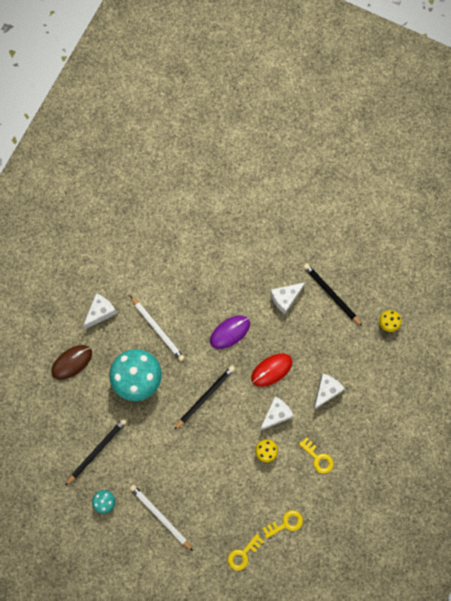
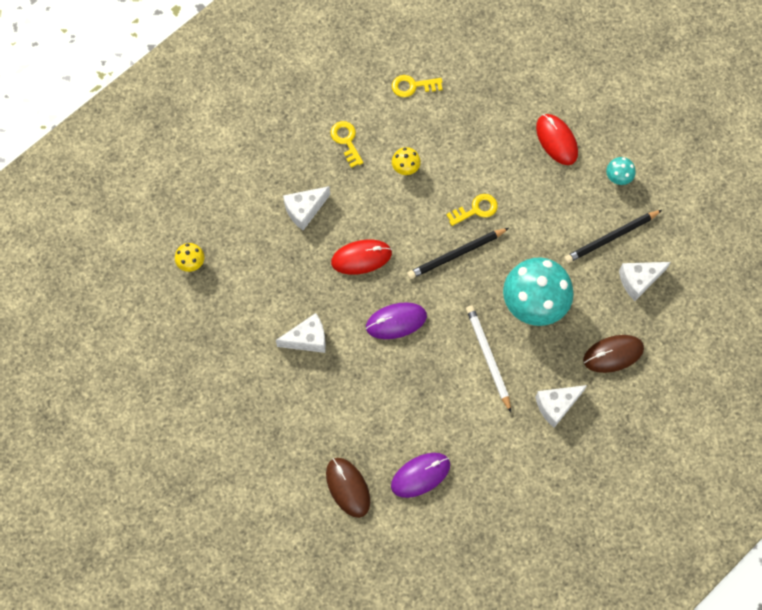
camera: 160 degrees left, 5 degrees down
(160, 517) = (556, 140): white pencil -> red mouse
(176, 235) = (420, 475): none -> purple mouse
(220, 211) = (348, 487): none -> brown mouse
(243, 554) = (474, 71): yellow key -> yellow key (476, 209)
(276, 415) = (377, 204): white cheese -> white cheese (638, 281)
(331, 294) = (246, 323): black pencil -> none

